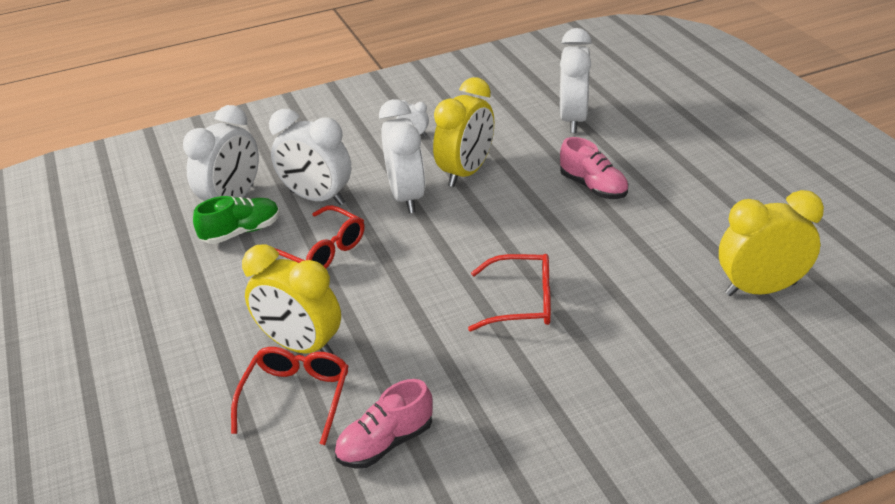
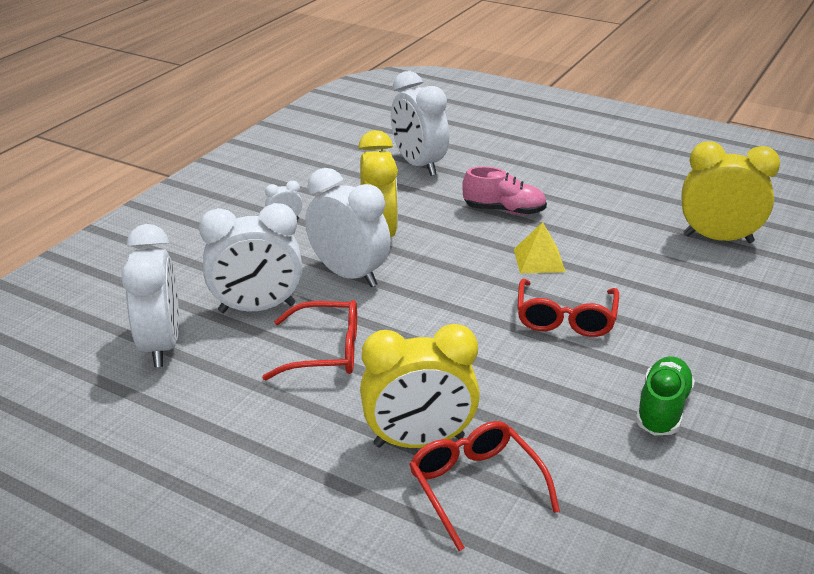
camera: 40 degrees left, 5 degrees down
(241, 232) = (213, 369): green shoe -> green shoe (662, 409)
(385, 443) = (606, 481): pink shoe -> none
(522, 302) = (565, 318): red glasses -> red glasses turned 135 degrees clockwise
(565, 243) = (539, 260): none -> yellow pyramid
(760, 289) = (718, 239): yellow clock -> yellow clock turned 60 degrees clockwise

